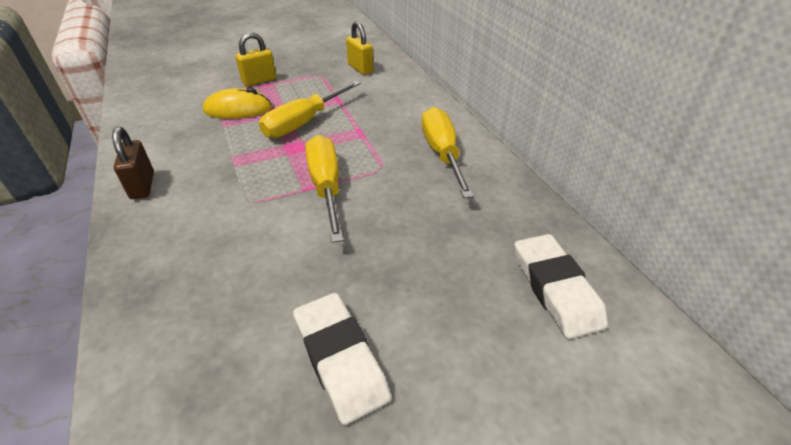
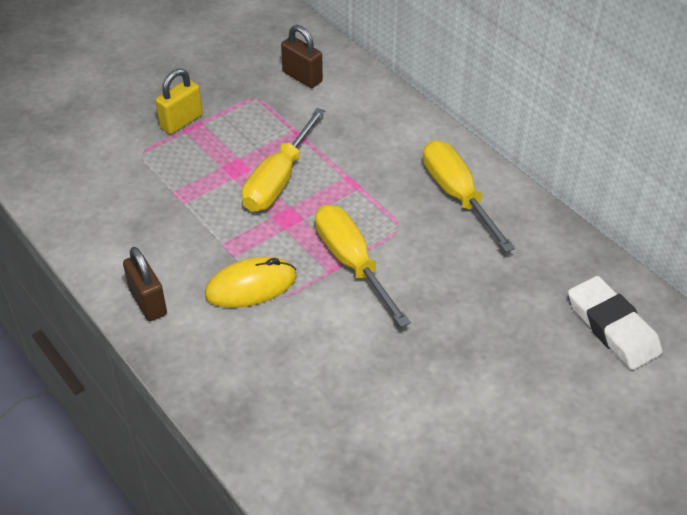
camera: 15 degrees left, 5 degrees up
(238, 109) = (185, 174): yellow mouse -> yellow mouse (251, 286)
(340, 358) = (453, 429): white eraser -> none
(360, 68) = (302, 77): yellow padlock -> brown padlock

